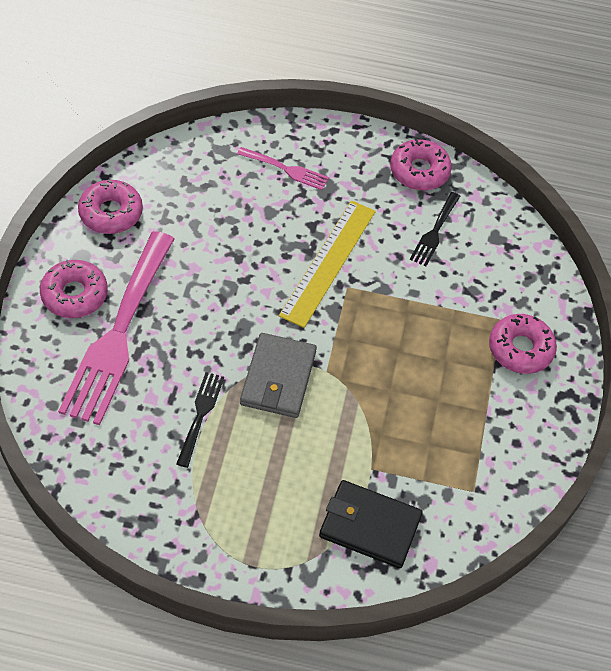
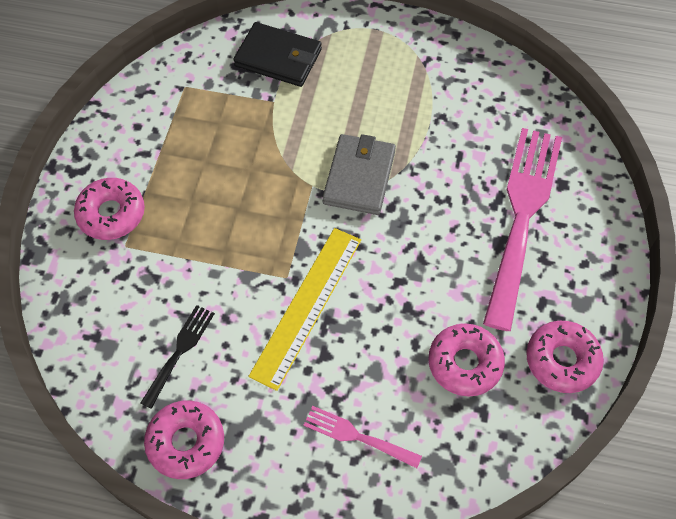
camera: 175 degrees left, 5 degrees up
(74, 295) = (577, 256): pink donut -> pink donut (464, 363)
(200, 415) = (430, 141): black fork -> none

